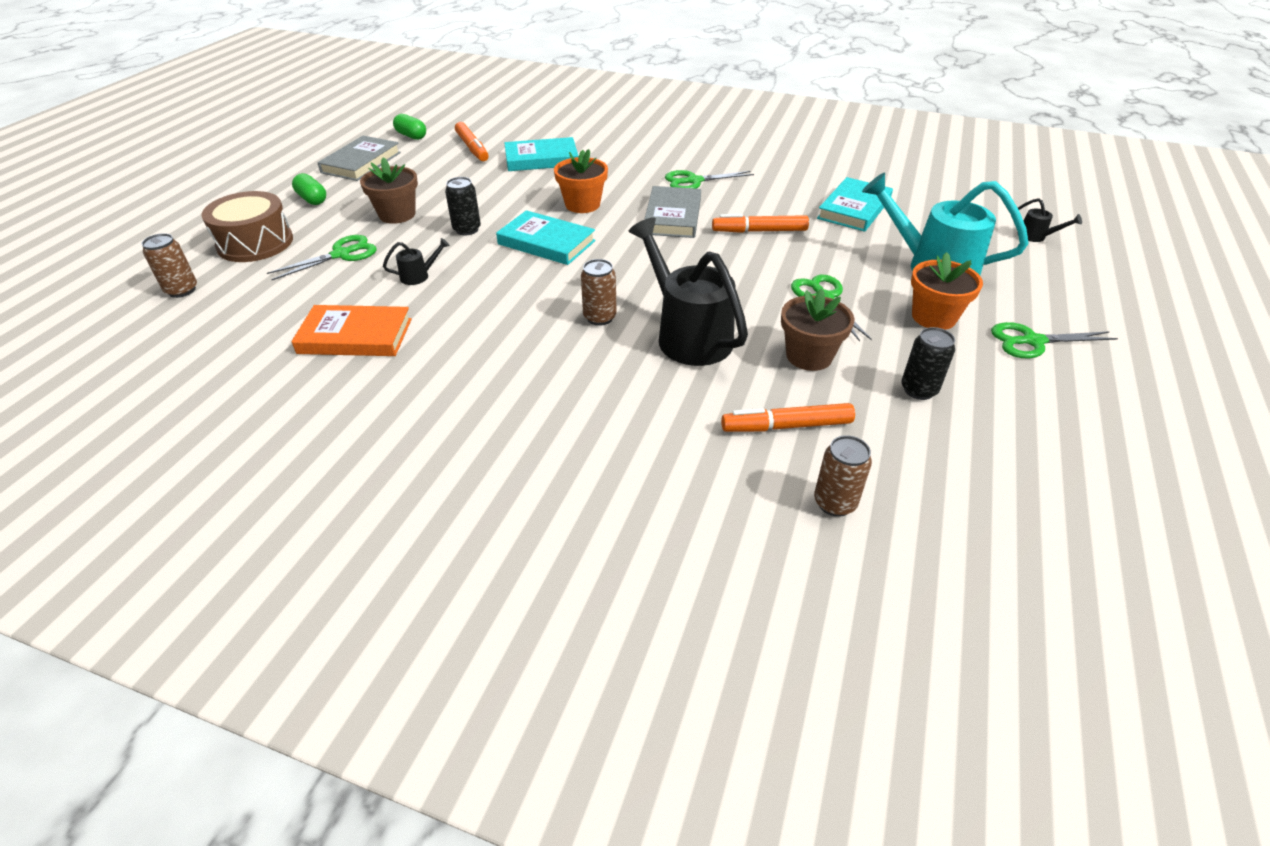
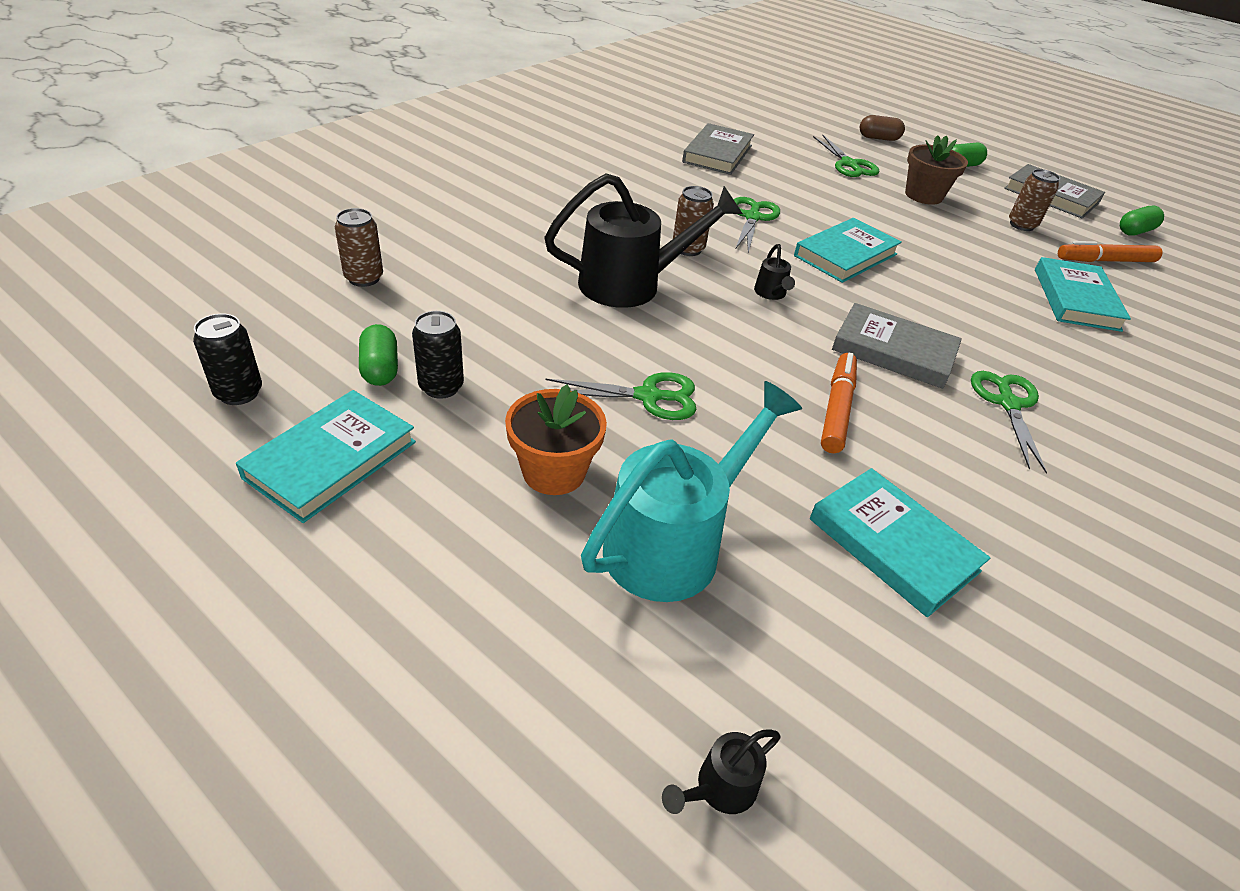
camera: 105 degrees right, 0 degrees up
(182, 290) = (810, 112): brown can -> brown can (1021, 225)
(255, 243) = (878, 138): brown drum -> brown capsule
(355, 336) = (717, 154): orange book -> grey book
(419, 276) = (799, 187): black watering can -> black watering can (771, 294)
(467, 229) = (884, 221): black can -> black can (239, 393)
(582, 204) = (936, 296): orange flower pot -> none
(786, 426) = (464, 289): orange marker -> none
(809, 356) = (549, 340): brown flower pot -> none
(937, 430) = (380, 369): none -> green capsule
(1033, 341) = (440, 541): green scissors -> green scissors (752, 218)
(1040, 411) = (331, 460): none -> turquoise book

